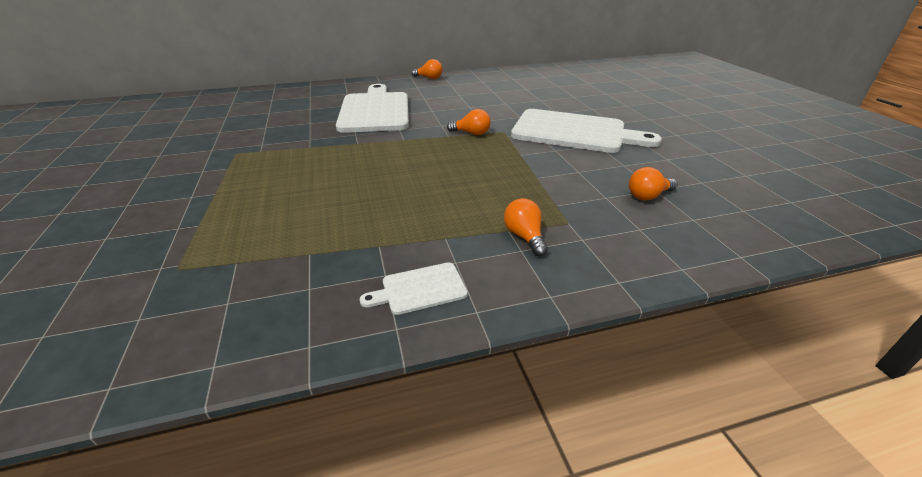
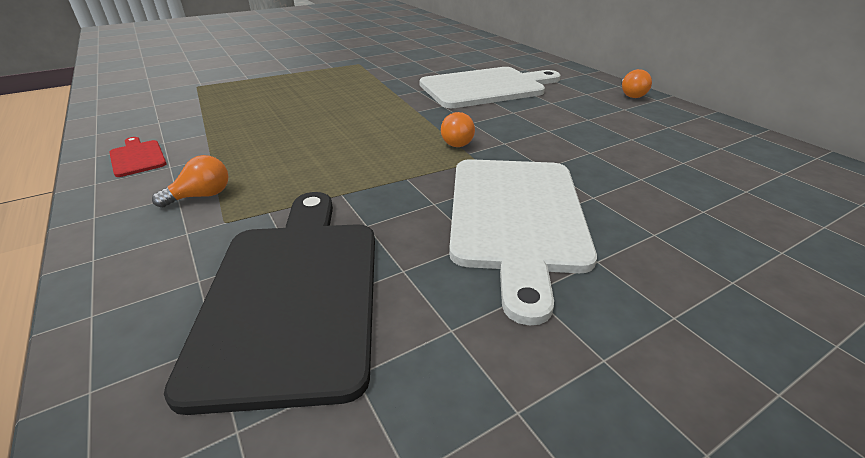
camera: 75 degrees right, 0 degrees up
(419, 289) = (137, 157): white cutting board -> red cutting board
(648, 196) = (293, 293): orange light bulb -> black cutting board

